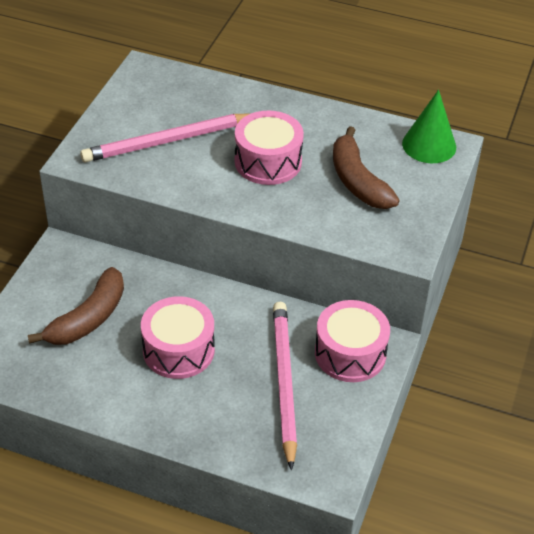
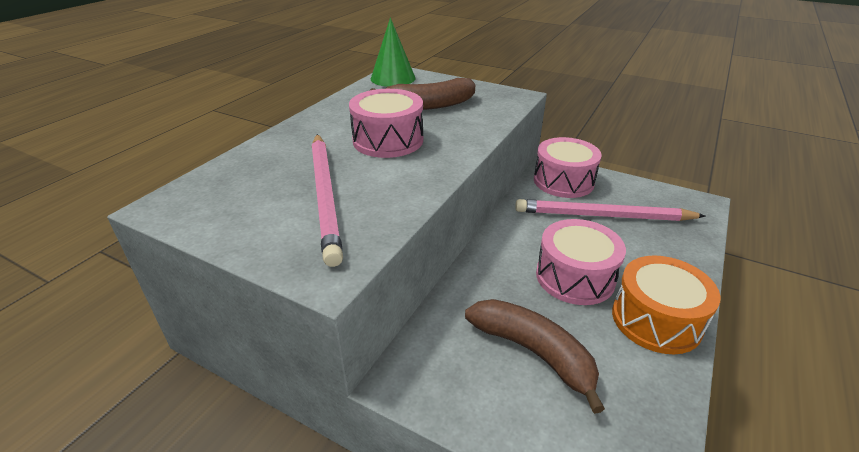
camera: 80 degrees left, 10 degrees down
(129, 400) = (656, 320): none -> orange drum

